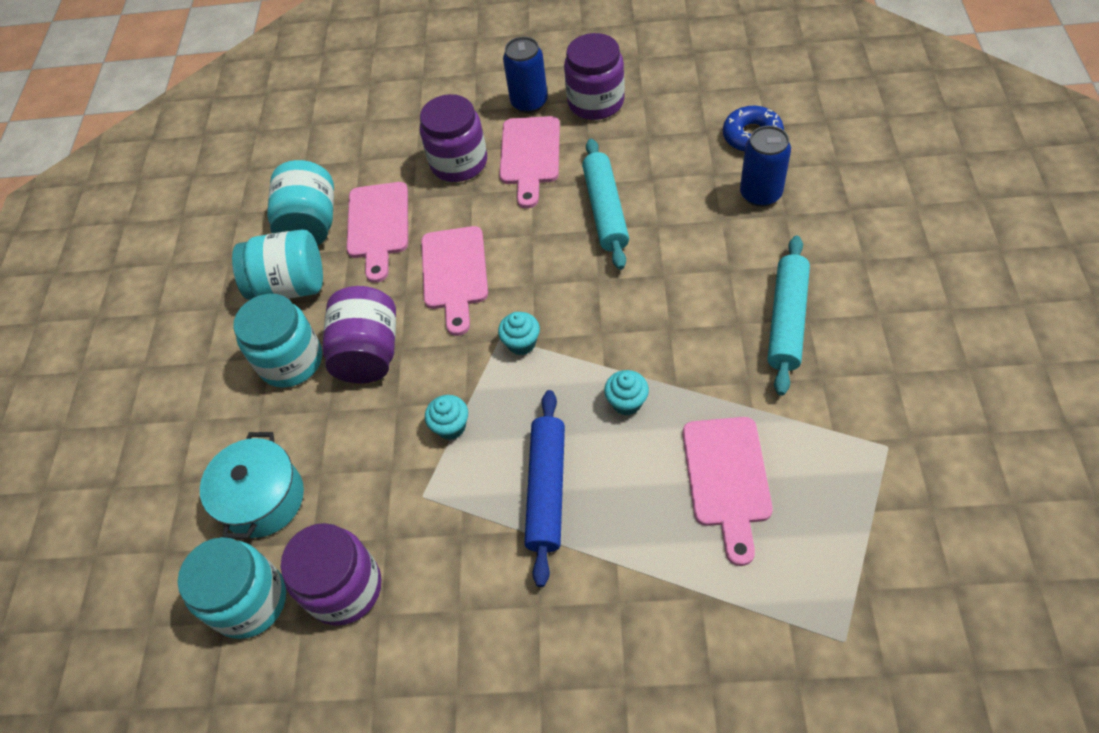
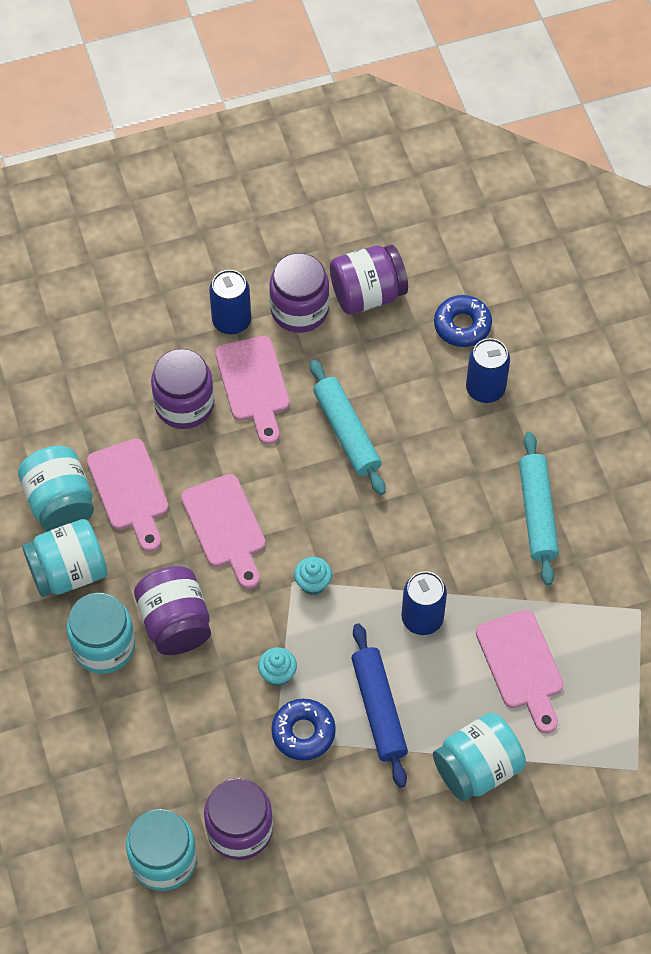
camera: 25 degrees left, 5 degrees up
(263, 499) = (136, 775): turquoise pot -> none
(455, 495) = (303, 732): none -> blue donut
(626, 402) = (422, 618): turquoise cupcake -> blue can
(640, 587) = (477, 768): none -> turquoise jar
(665, 98) = (367, 294): none -> purple jar

